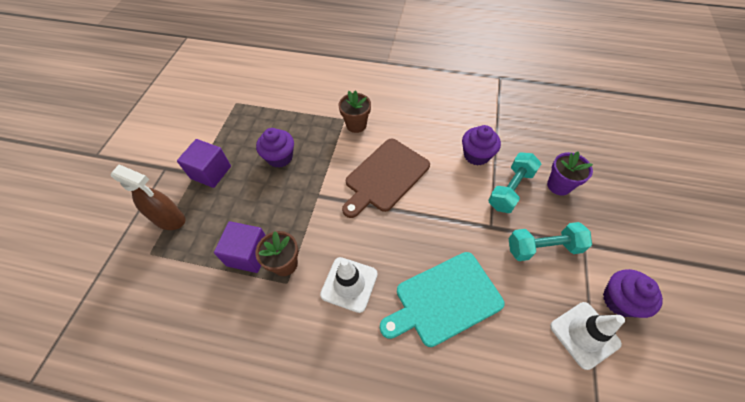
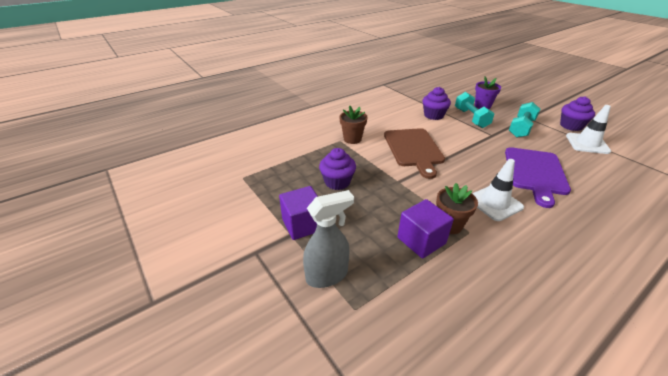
camera: 50 degrees left, 20 degrees down
(170, 219) = (327, 275): brown spray bottle -> grey spray bottle
(444, 299) = (535, 173): turquoise cutting board -> purple cutting board

